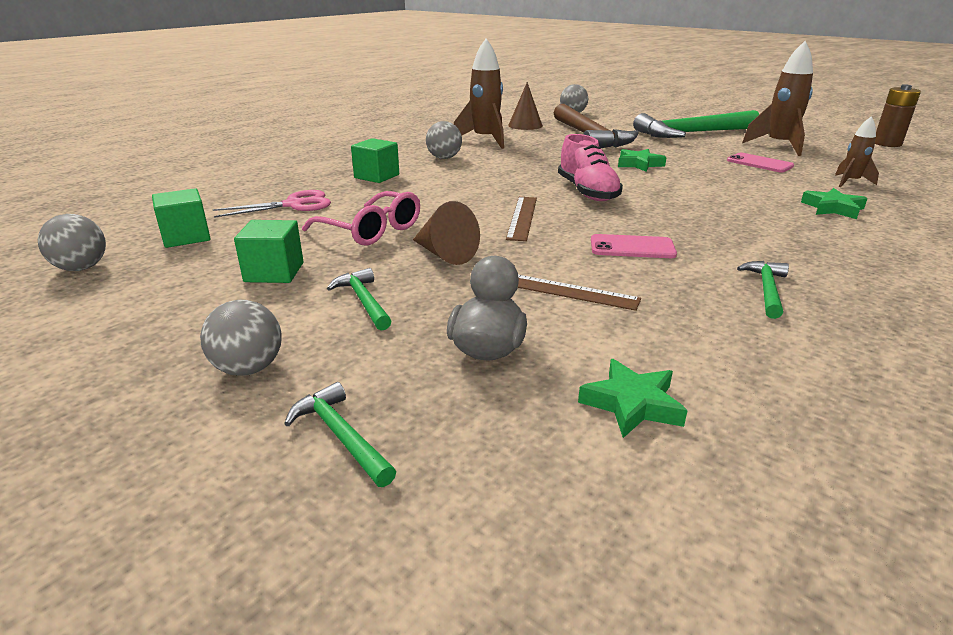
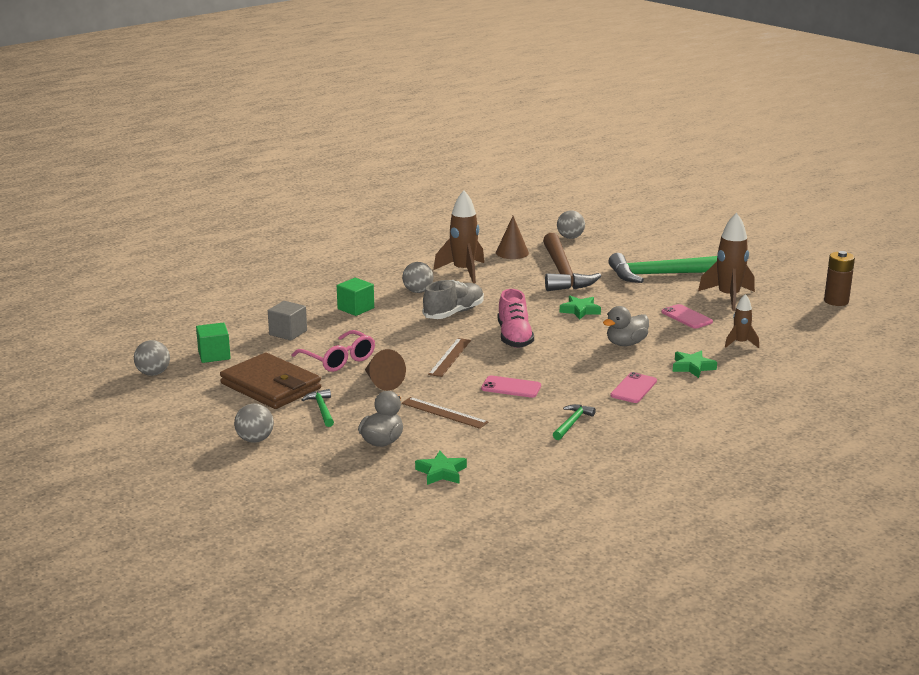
camera: 10 degrees right, 5 degrees down
(274, 272) = (271, 386): green cube -> brown wallet
(294, 205) = (288, 333): pink scissors -> grey cube
(341, 436) = (296, 472): green hammer -> none
(497, 174) = (454, 313): none -> grey shoe
(724, 190) = (626, 343): none -> grey duck
(794, 236) = (633, 388): none -> pink phone

